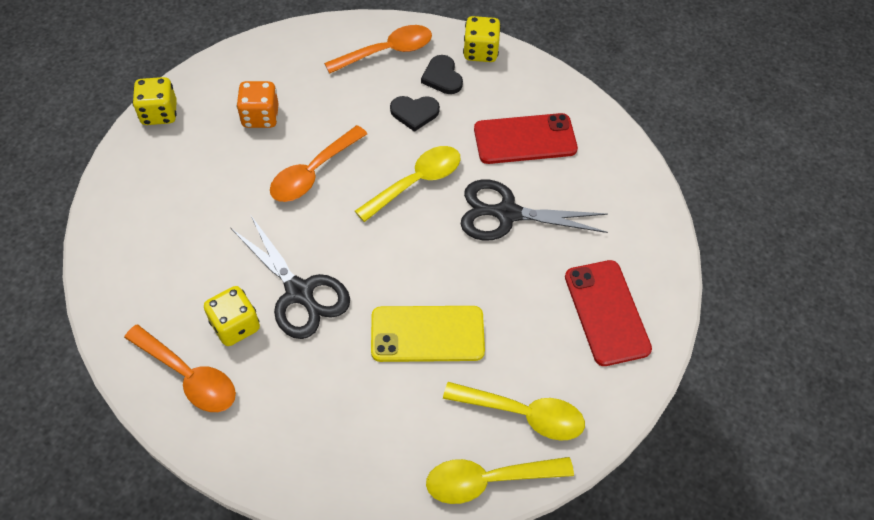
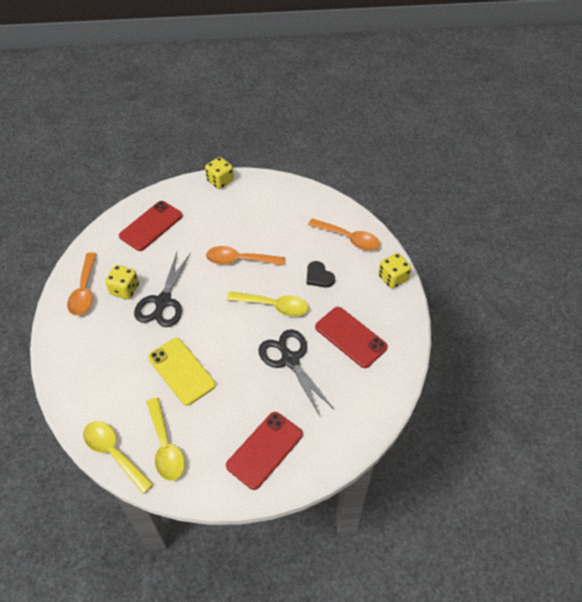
camera: 55 degrees right, 5 degrees down
(154, 233) = (151, 226): none -> red phone
(260, 116) = (254, 217): orange dice -> none
(442, 77) = (356, 273): black heart -> none

